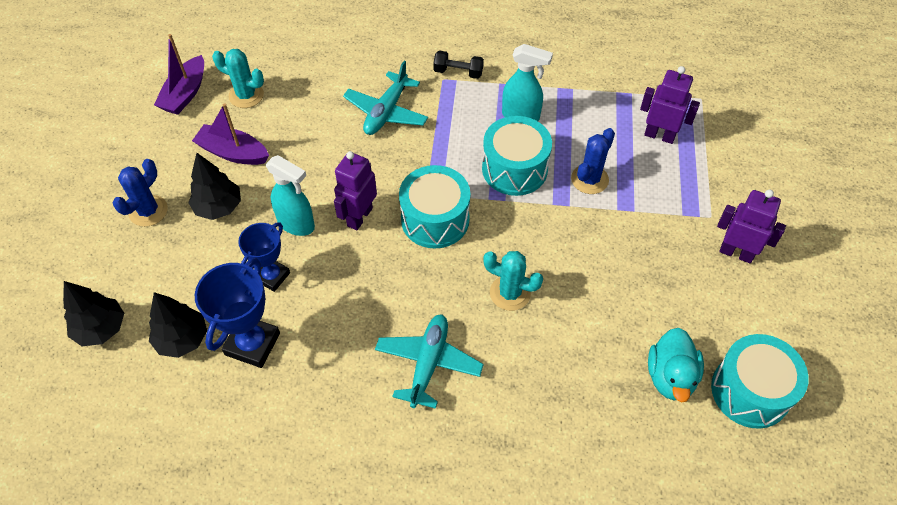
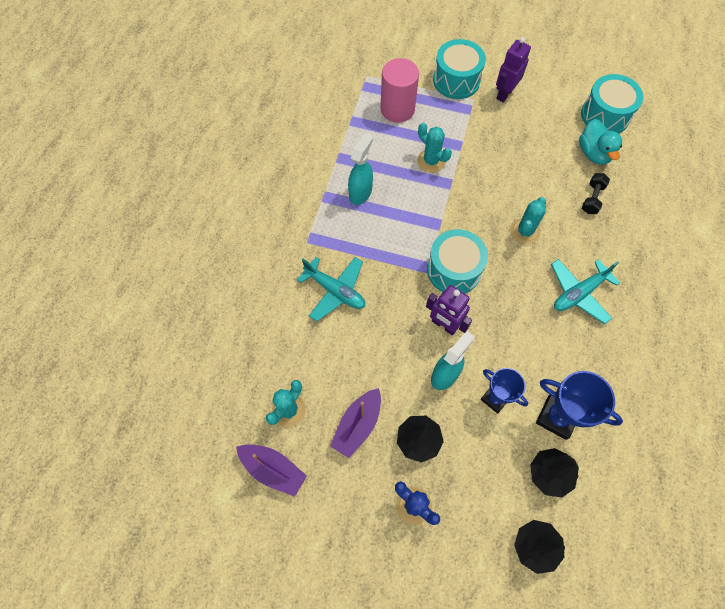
camera: 80 degrees left, 10 degrees up
(428, 363) = (579, 293): turquoise plane -> turquoise plane turned 60 degrees counterclockwise
(458, 72) = (302, 229): black dumbbell -> black dumbbell (592, 198)
(514, 169) = (413, 207): turquoise drum -> turquoise drum (456, 80)
(589, 179) = (431, 161): blue cactus -> turquoise cactus
(659, 135) = (397, 109): purple robot -> pink cylinder
(670, 376) = (594, 153): turquoise duck -> turquoise duck turned 60 degrees clockwise

